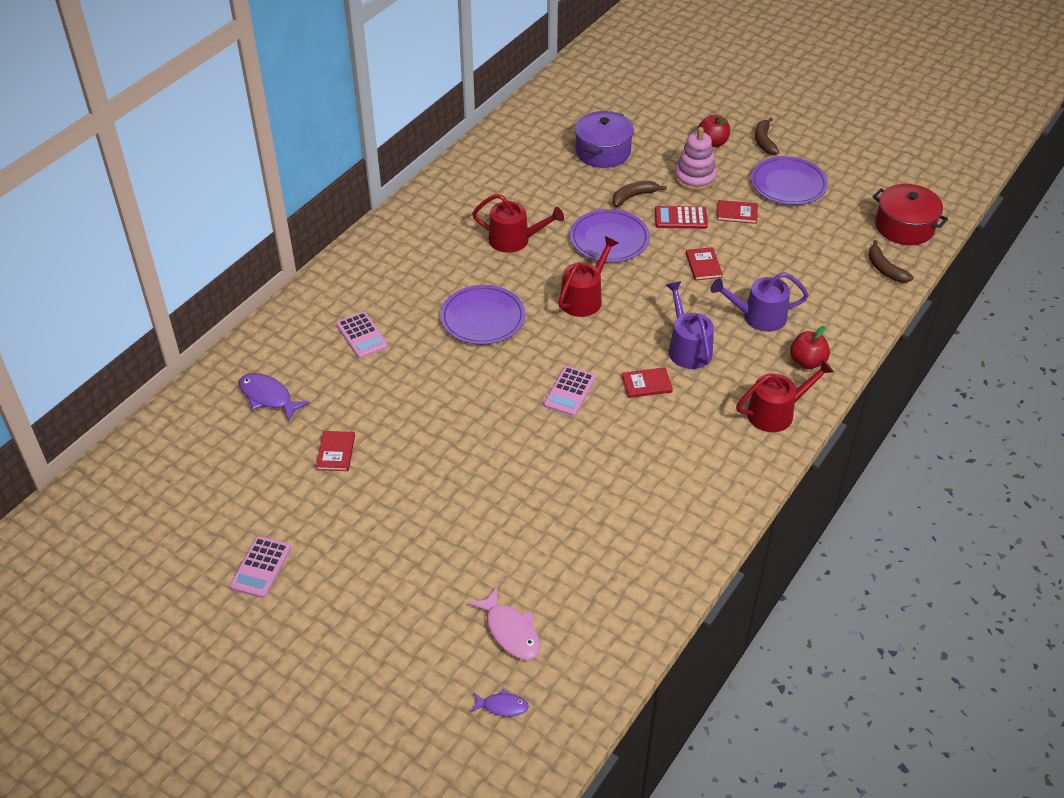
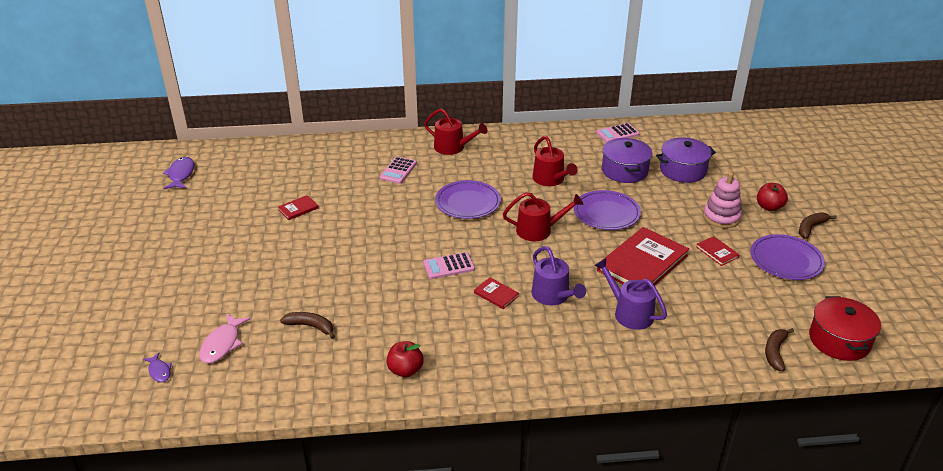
camera: 50 degrees right, 10 degrees down
(261, 567) = (188, 229): pink calculator -> pink calculator (617, 133)
(268, 397) = (314, 167): purple fish -> purple fish (181, 174)
(559, 185) = (624, 171): none -> purple pot
(634, 196) = (661, 202): brown banana -> brown banana (311, 326)
(680, 218) = (672, 231): red calculator -> none
(688, 348) = (553, 296): purple watering can -> purple watering can turned 120 degrees clockwise
(703, 265) = (642, 263): red book -> red book, size x2.24
(775, 413) = (545, 368): red watering can -> red watering can (452, 147)
(807, 362) = (617, 359): red apple -> red apple (405, 370)

